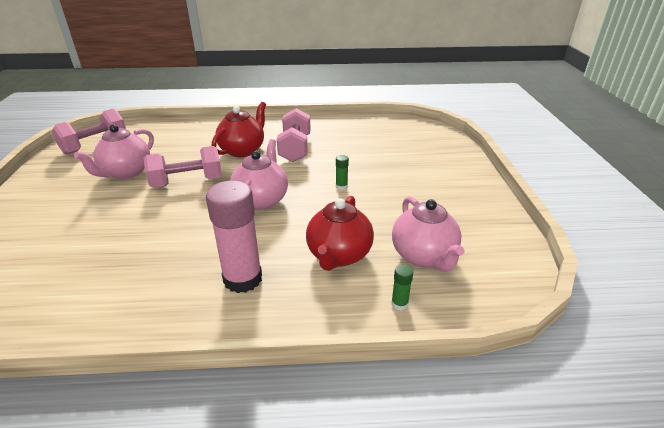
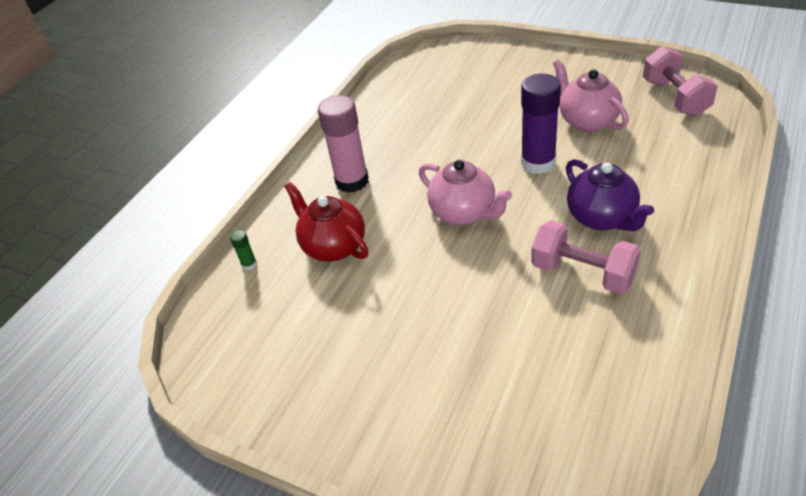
camera: 125 degrees right, 10 degrees up
(187, 182) = (538, 163): pink dumbbell -> purple glue stick
(243, 150) = (602, 218): red teapot -> purple teapot
(341, 186) = (449, 289): green glue stick -> none
(424, 256) = (282, 308): pink teapot -> none

